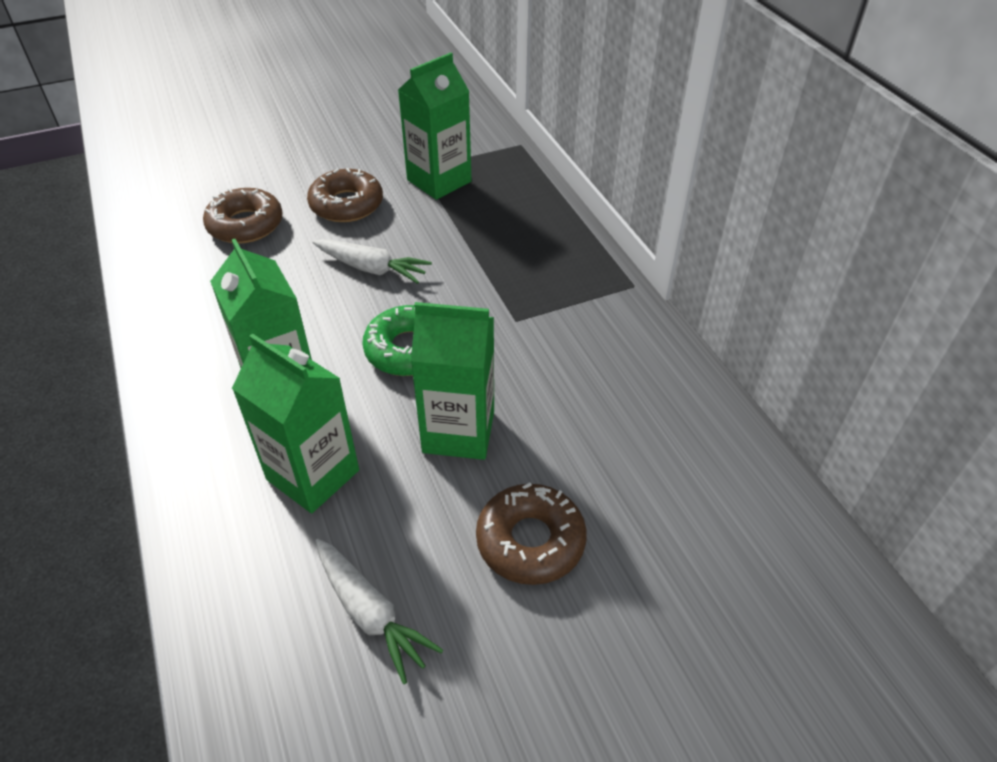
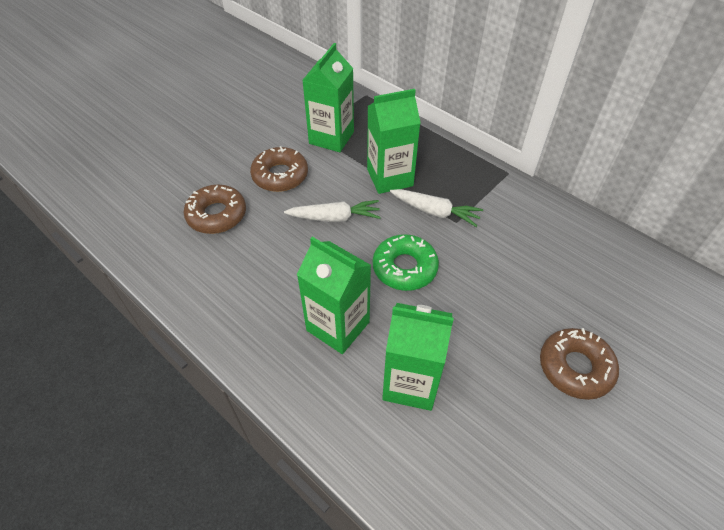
camera: 25 degrees left, 5 degrees up
(371, 613) = (520, 461): white carrot -> white carrot (435, 212)
(458, 431) = (479, 313): green carton -> green carton (390, 177)

